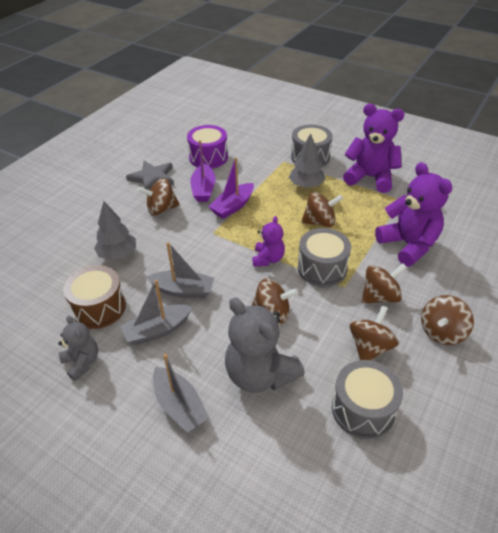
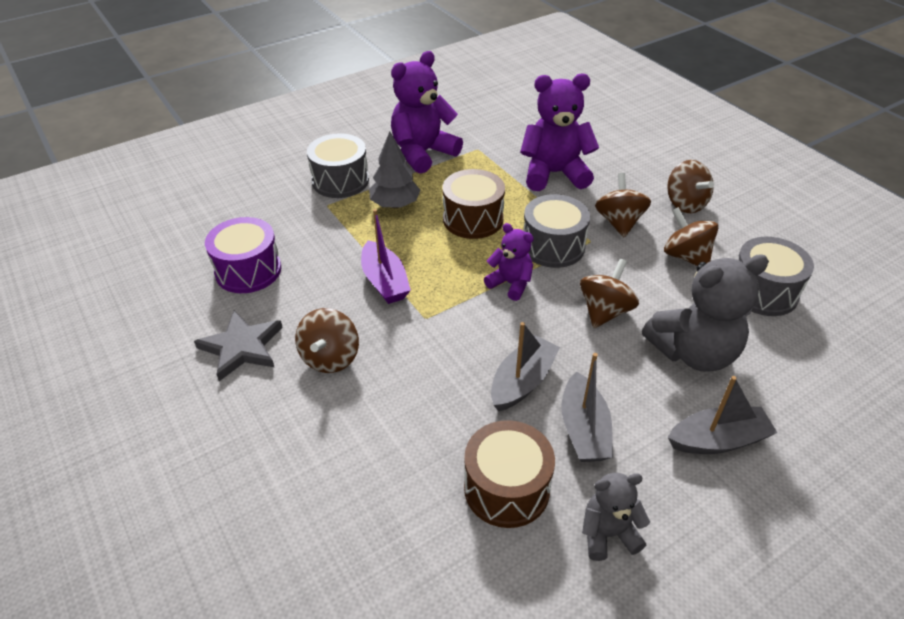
camera: 65 degrees left, 0 degrees up
(118, 254) = (400, 437): grey tree -> none
(203, 189) = (322, 299): purple boat -> none
(320, 222) = (473, 219): brown spinning top -> brown drum

